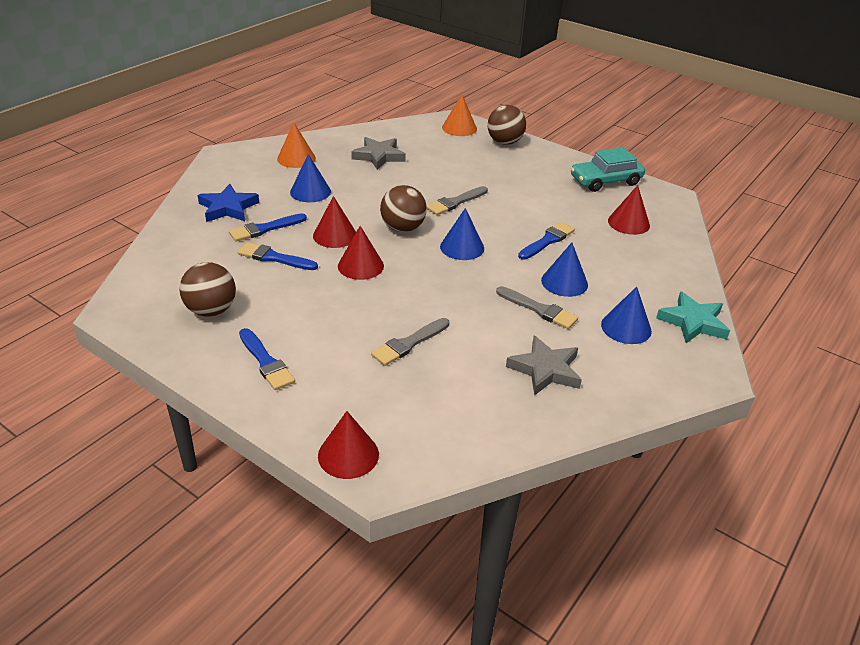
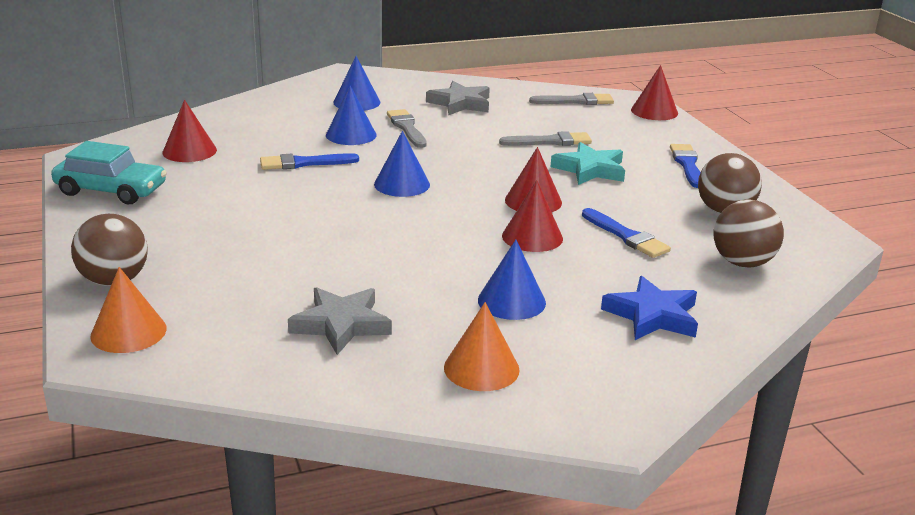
camera: 145 degrees left, 10 degrees down
(265, 229) = (616, 271): blue brush -> none
(403, 228) = (441, 219): brown ball -> brown ball (742, 263)
(455, 202) = (335, 226): grey brush -> grey brush (575, 101)
(693, 322) = (299, 91): turquoise star -> turquoise star (590, 169)

